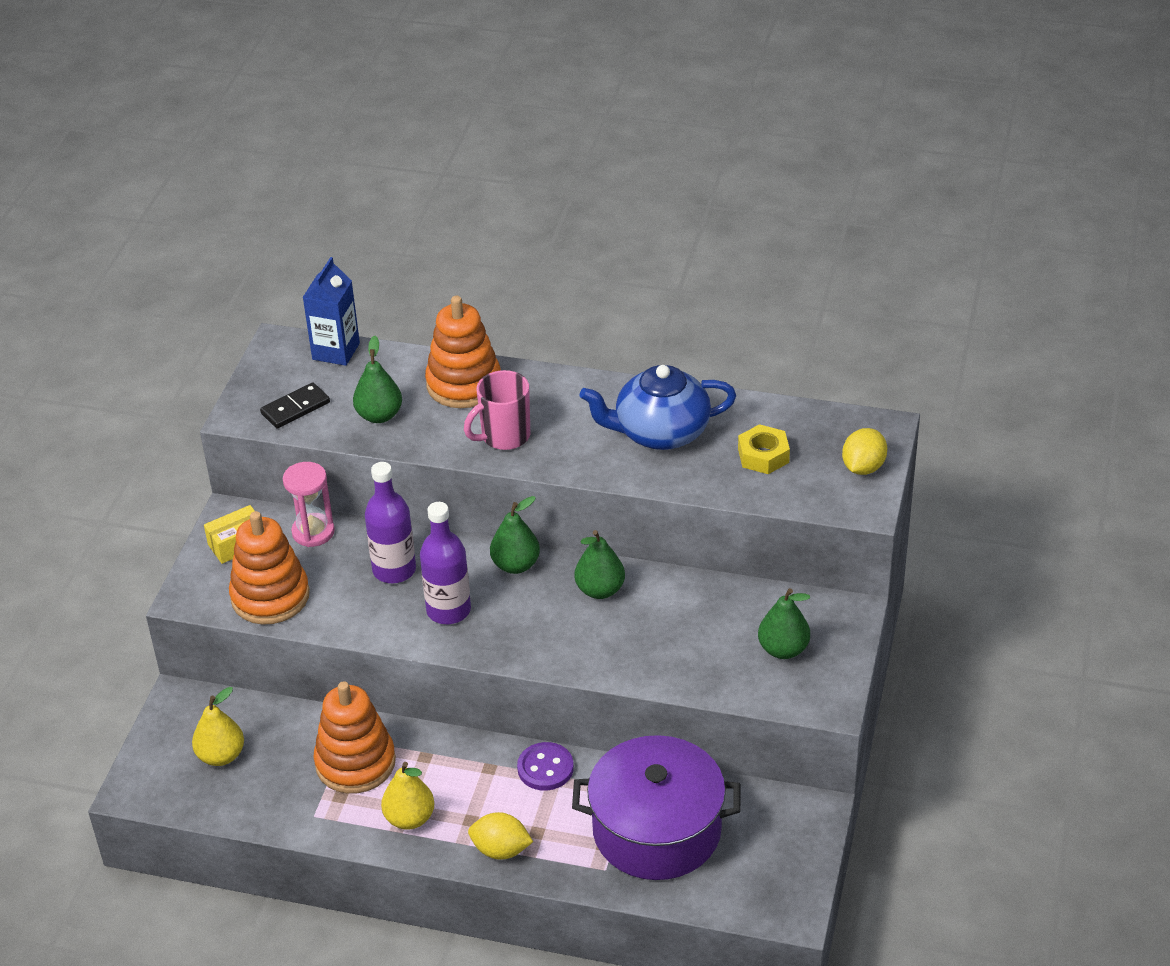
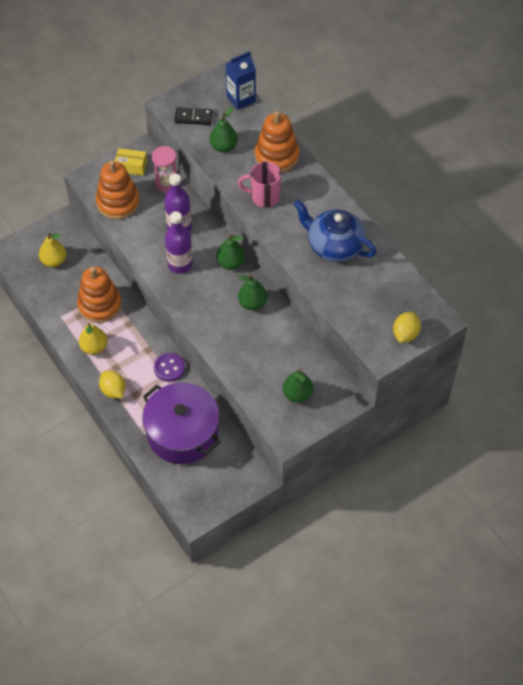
camera: 40 degrees right, 15 degrees up
(763, 455) = (366, 293): yellow nut -> none
(863, 467) = (405, 334): yellow lemon -> yellow lemon turned 45 degrees counterclockwise

